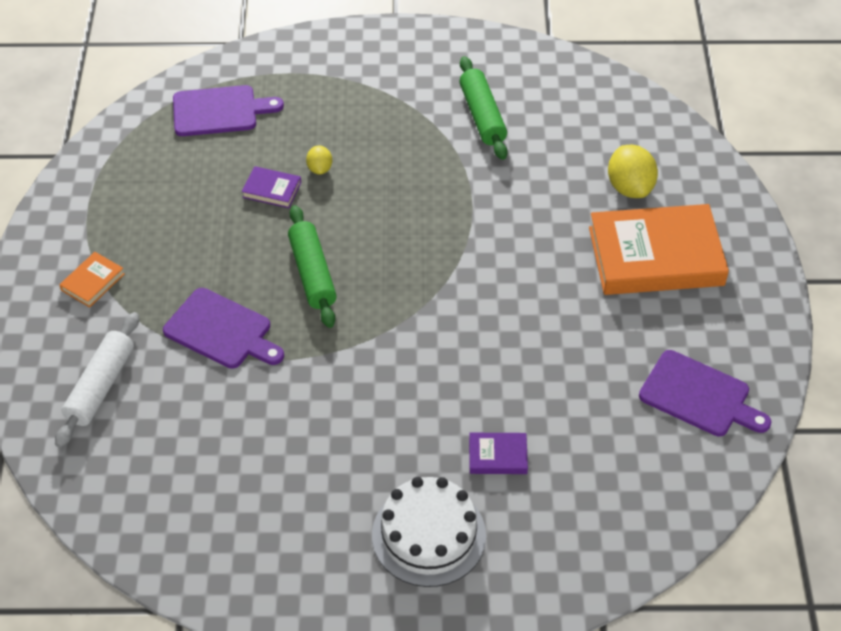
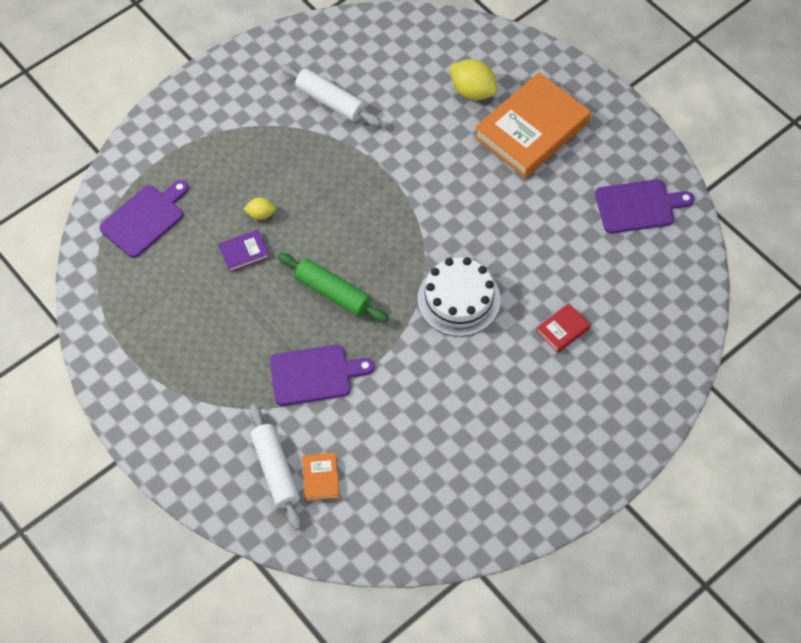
camera: 40 degrees left, 10 degrees up
(93, 282) = (191, 405): orange book -> orange book (320, 478)
(320, 169) = (260, 214): yellow lemon -> yellow lemon turned 45 degrees counterclockwise
(428, 535) = (571, 408): white cake -> white cake (458, 299)
(482, 116) = (330, 101): green rolling pin -> white rolling pin
(497, 456) = (563, 330): purple book -> red book

